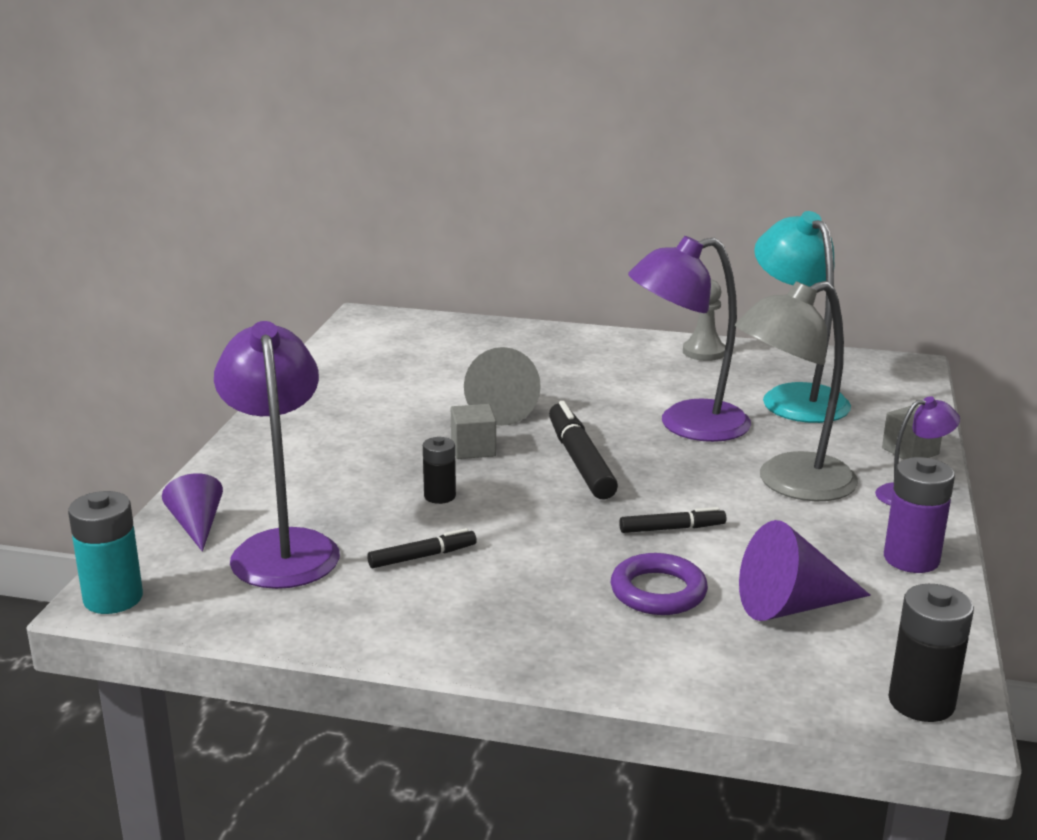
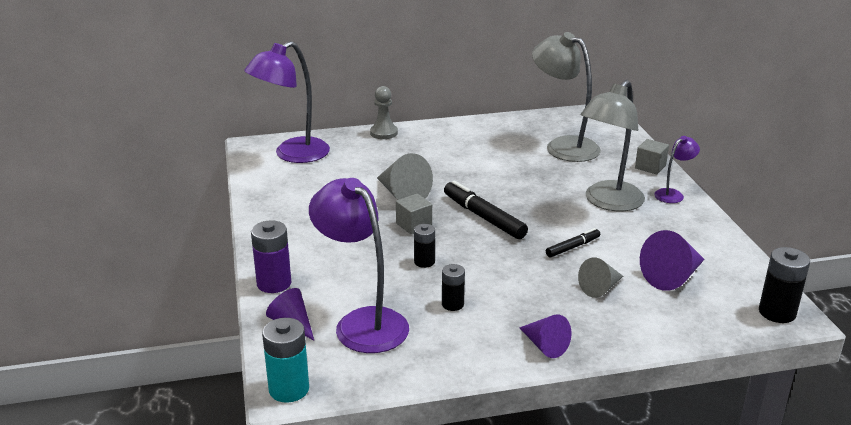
camera: 25 degrees left, 5 degrees up
(422, 557) = (452, 304): black marker -> black battery
(495, 643) = (544, 345): none -> purple cone
(658, 591) = (600, 288): purple ring -> grey cone
(686, 425) = (521, 178): purple lamp -> purple lamp (292, 155)
(703, 352) = (487, 127): grey pawn -> grey pawn (384, 133)
(795, 397) = (563, 146): turquoise lamp -> grey lamp
(911, 559) = (705, 232): purple battery -> purple battery (274, 283)

